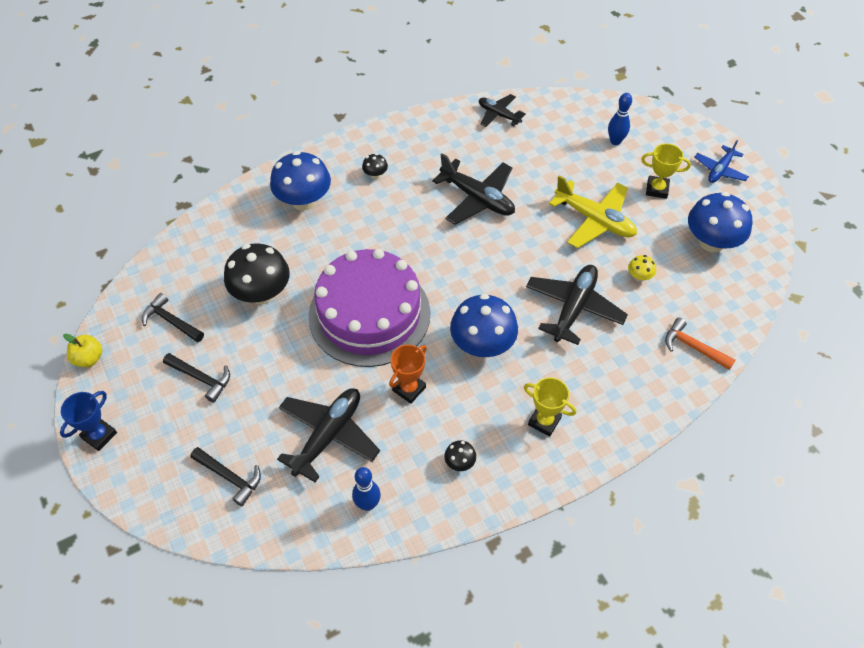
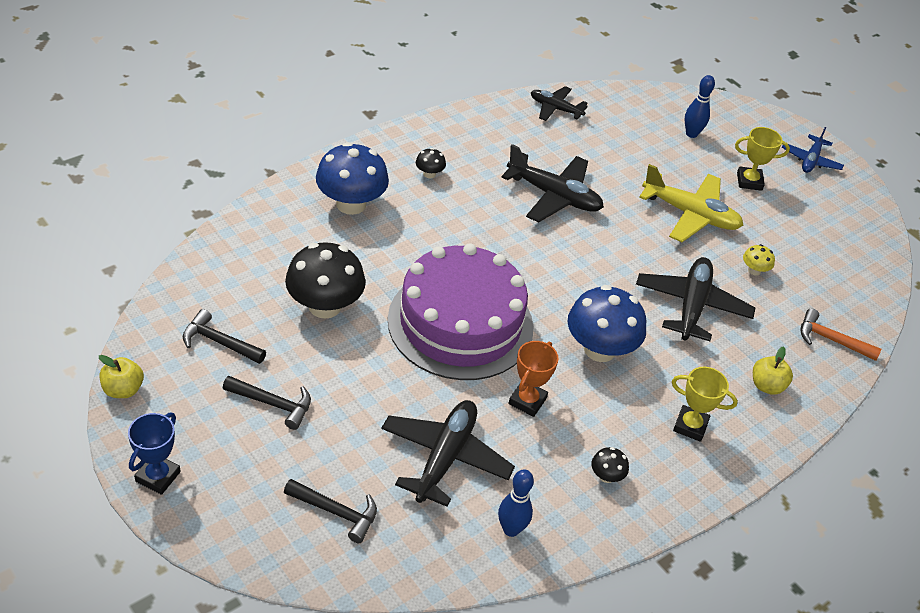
camera: 15 degrees left, 10 degrees down
(622, 388) = (767, 386): none -> yellow apple
(711, 242) = (821, 233): blue mushroom -> none

